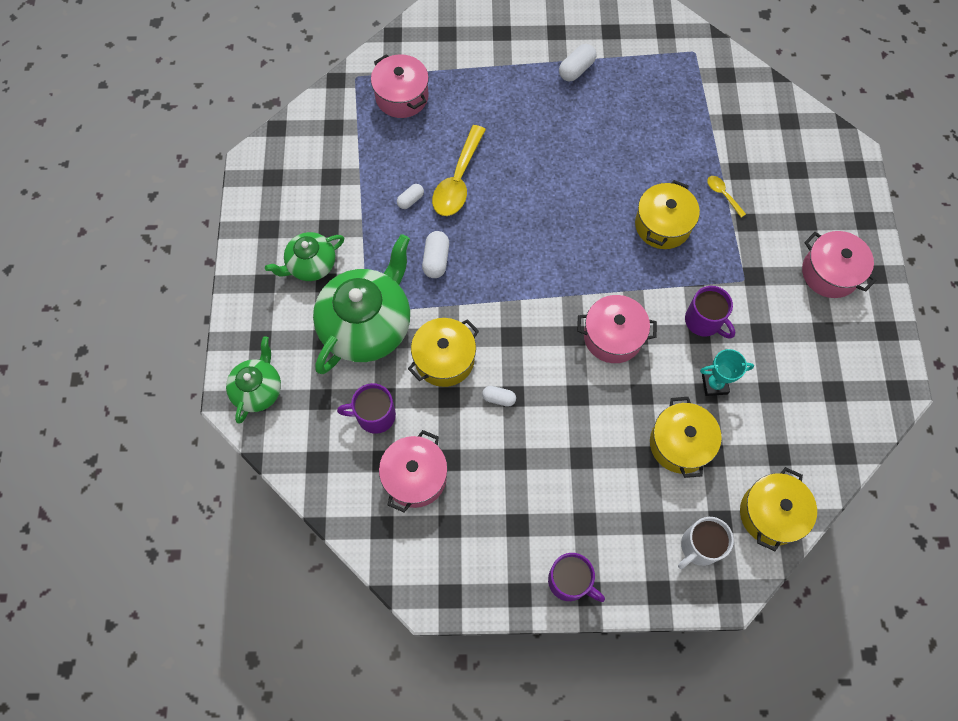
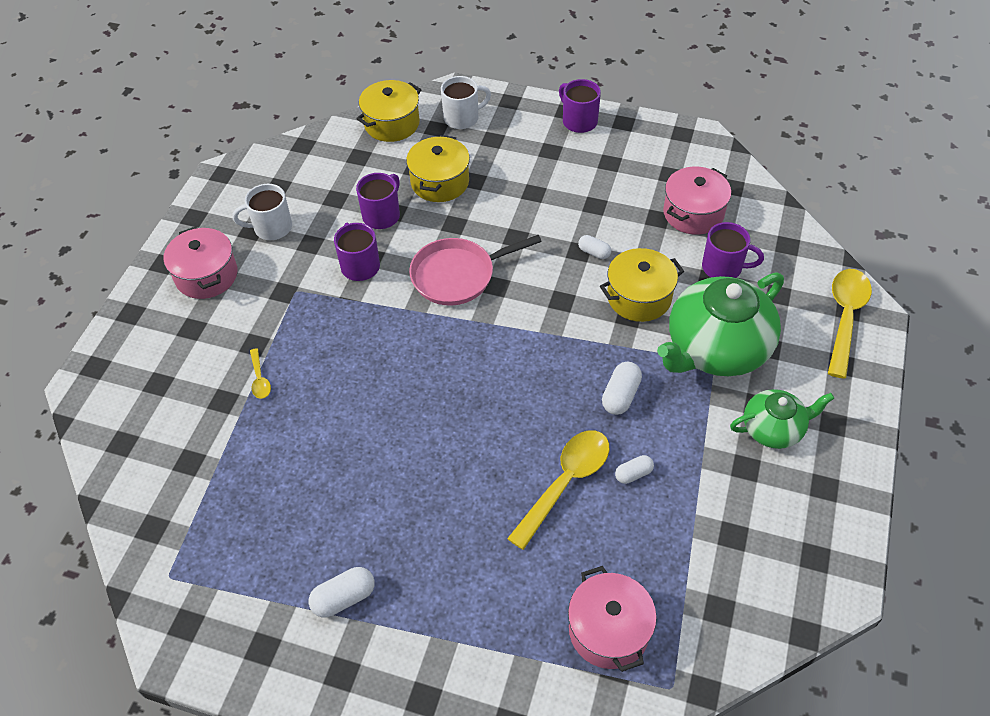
camera: 160 degrees left, 15 degrees down
(258, 389) = (845, 318): green teapot -> yellow spoon
(613, 336) = (457, 275): pink pot -> pink pan
(662, 225) = (347, 365): yellow pot -> none
(714, 384) = (382, 215): turquoise trophy -> purple mug
(808, 339) = (271, 228): none -> white mug

